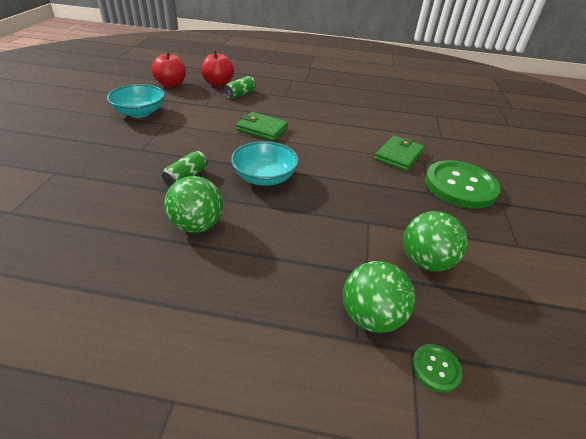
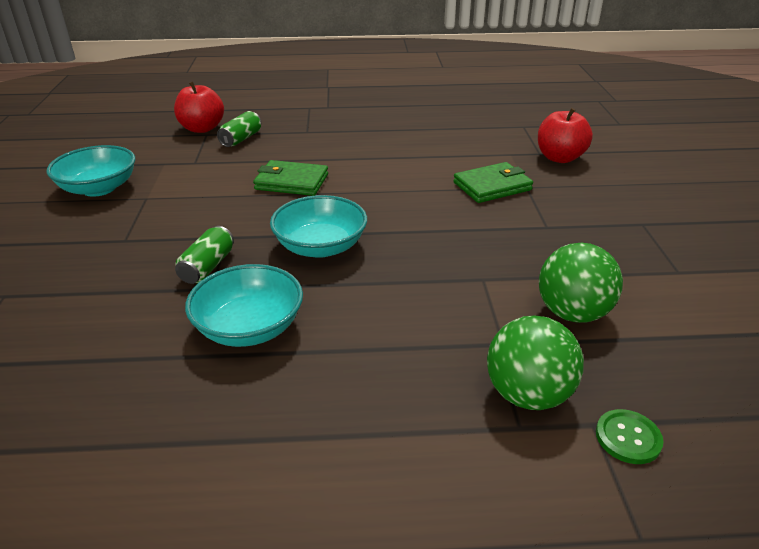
camera: 10 degrees left, 5 degrees down
(171, 84) = (131, 141): red apple -> red apple (559, 158)
(197, 225) = (249, 327): green ball -> turquoise bowl
(398, 155) = (492, 186): green wallet -> green wallet turned 45 degrees clockwise
(460, 186) = (584, 211): green button -> none

